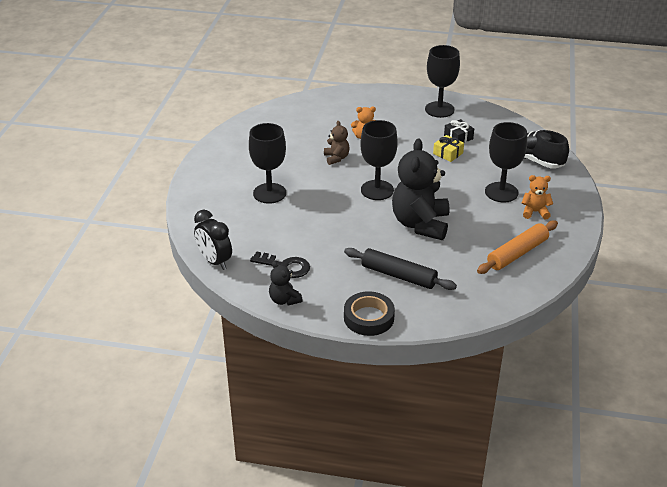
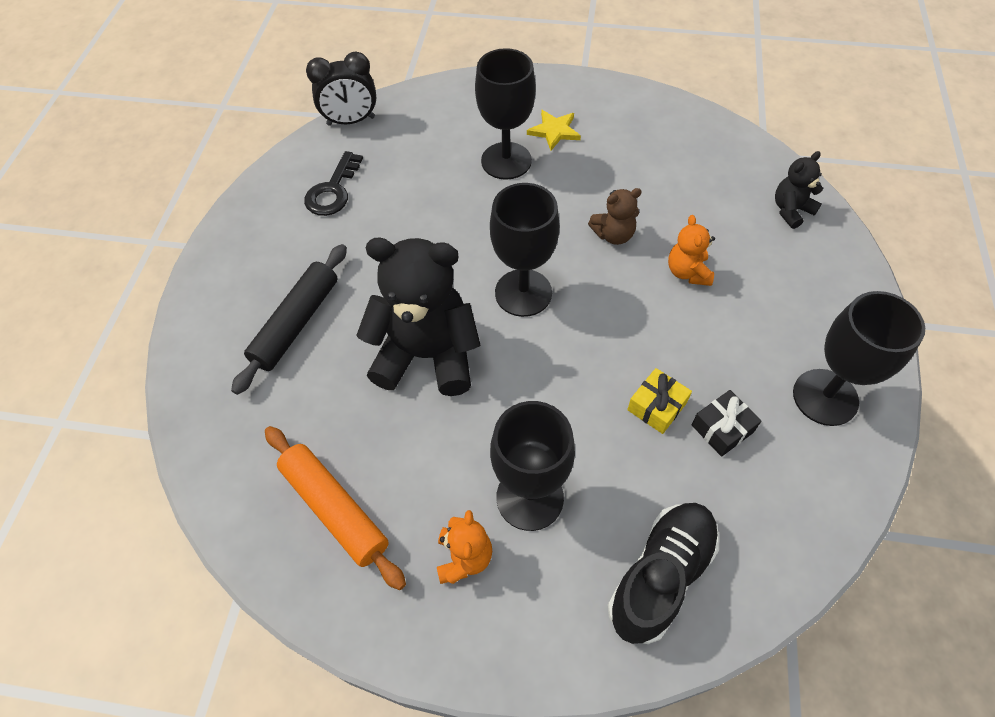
camera: 90 degrees right, 20 degrees up
(214, 261) = (351, 121): black clock -> black clock turned 150 degrees counterclockwise
(245, 174) = (554, 131): none -> yellow star
(284, 300) = (263, 194): black teddy bear -> black teddy bear (791, 210)
(368, 318) = (209, 287): black tape -> none

